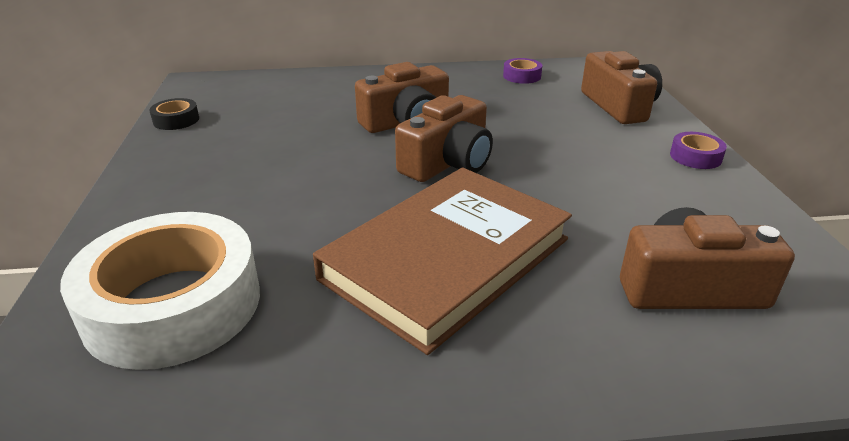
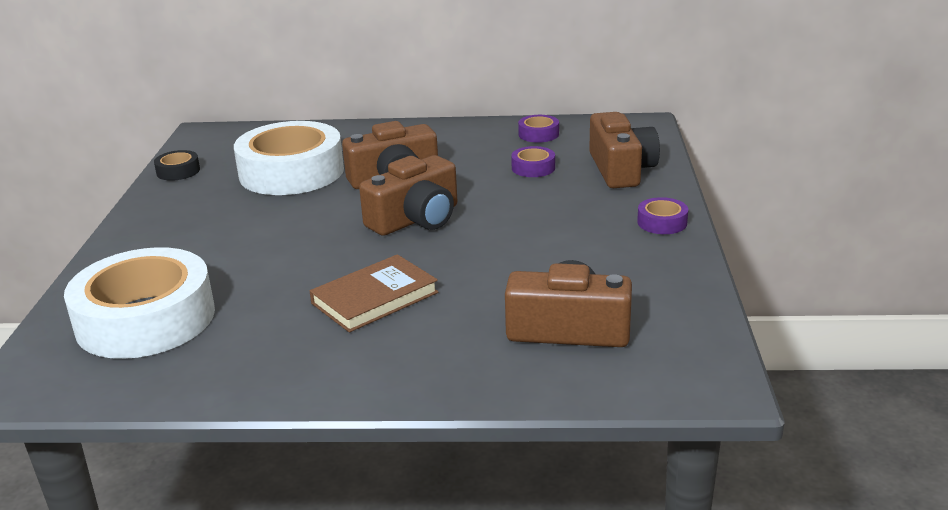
camera: 10 degrees right, 5 degrees down
(297, 117) = (291, 172): none -> white tape
(447, 259) = (375, 298): brown book -> brown book, size x0.56
(536, 107) = (533, 168): none -> purple tape

